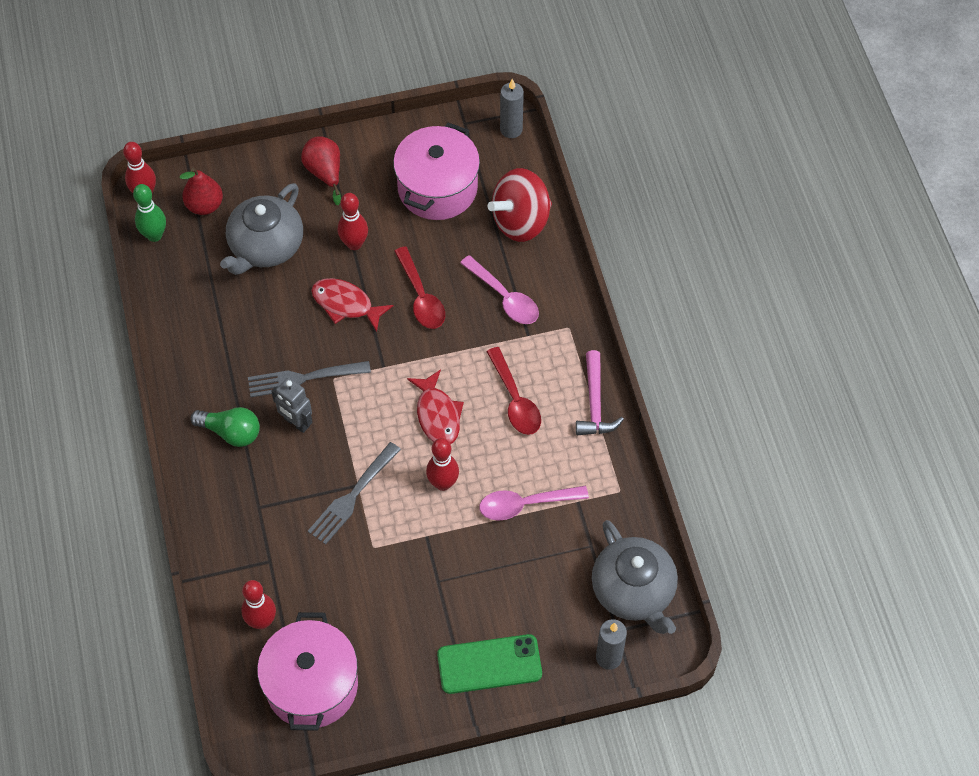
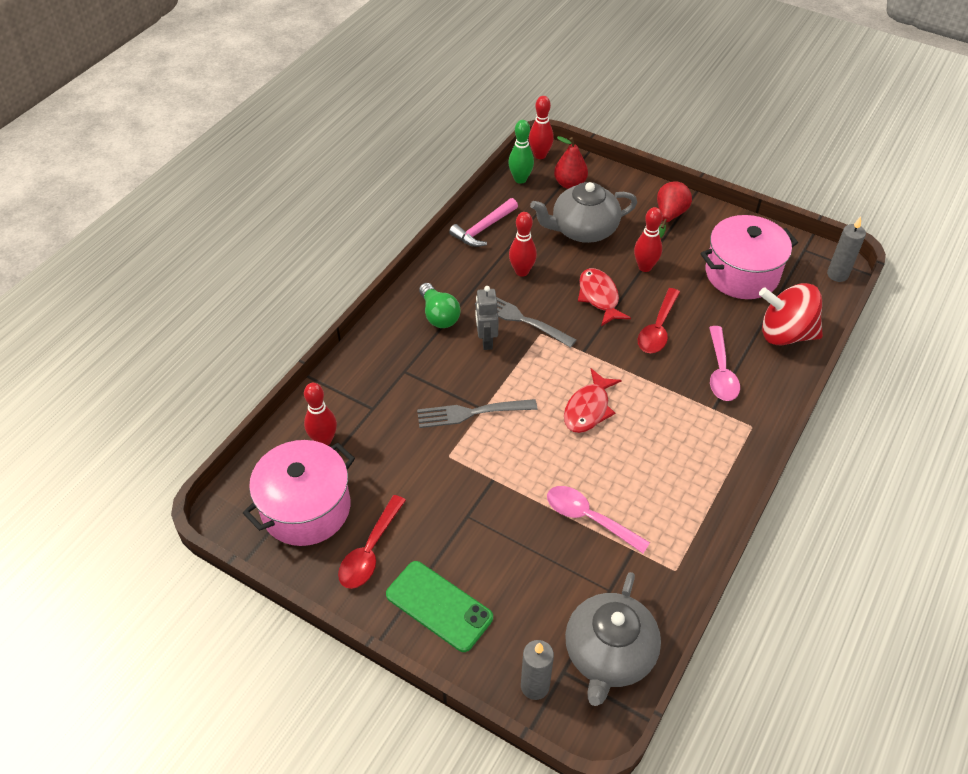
camera: 45 degrees right, 10 degrees down
(443, 483) = (543, 455): red bowling pin -> red bowling pin (522, 271)
(515, 400) = (657, 443): red spoon -> red spoon (370, 551)
(595, 403) = (719, 492): pink hammer -> pink hammer (483, 229)

